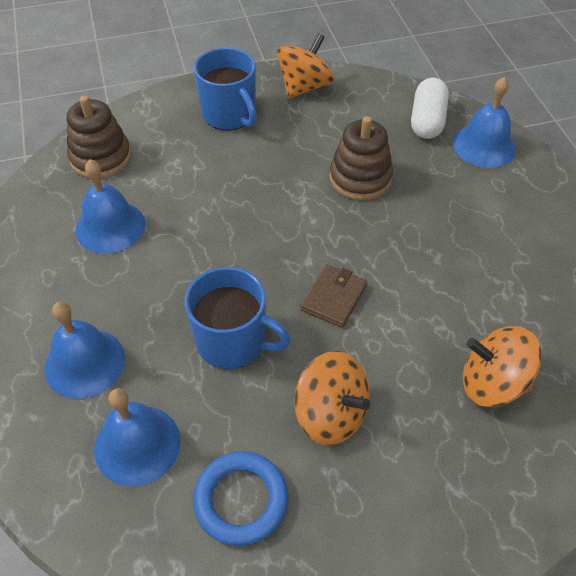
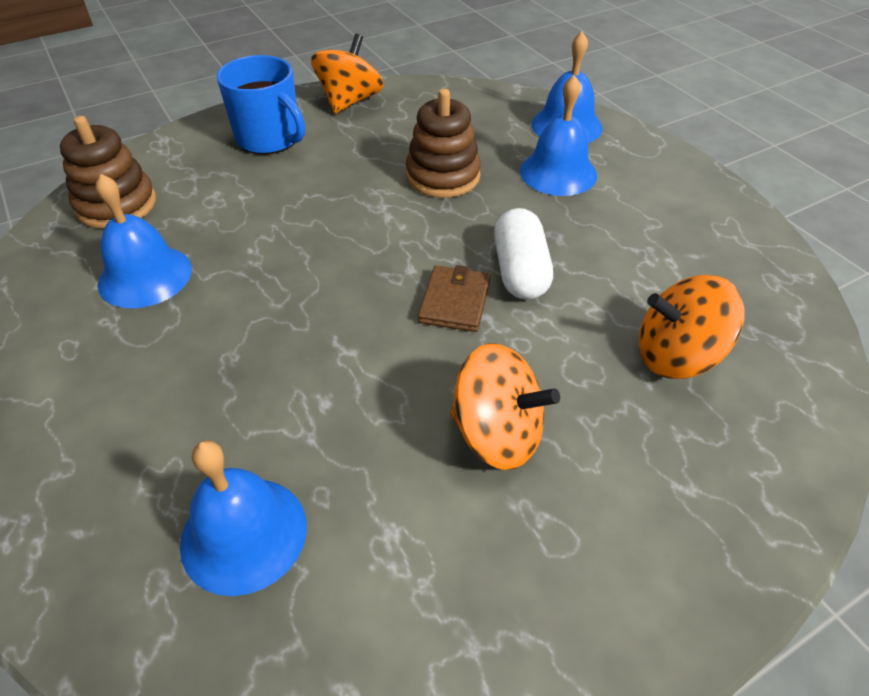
camera: 15 degrees left, 5 degrees down
(85, 363) = (143, 444): blue bell -> blue bell (558, 172)
(232, 342) = (342, 376): blue mug -> none
(241, 500) = (413, 572): blue ring -> none
(427, 121) = (497, 113): white capsule -> white capsule (520, 271)

